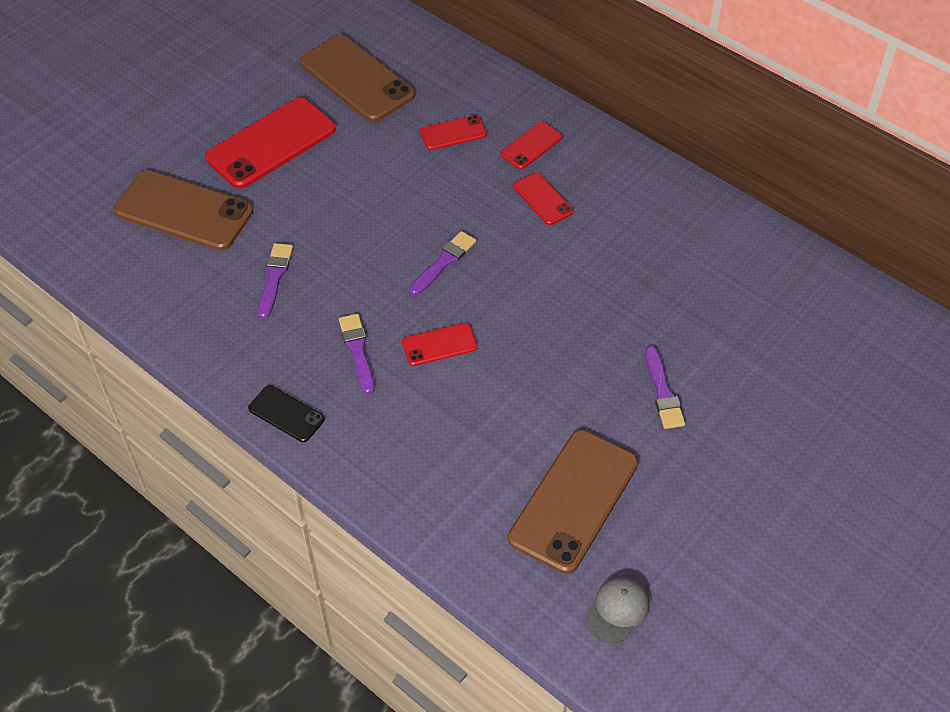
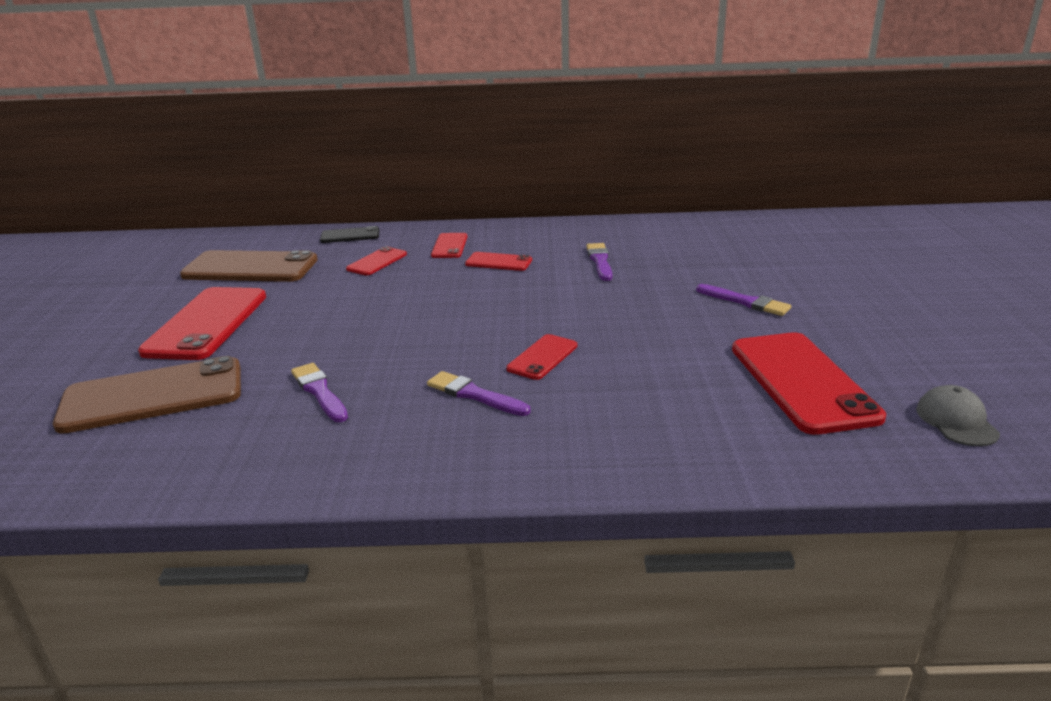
camera: 40 degrees left, 25 degrees down
(286, 414) = (466, 470): black phone -> black phone (350, 235)
(444, 262) = (472, 317): purple brush -> purple brush (600, 261)
(573, 500) = (802, 382): brown phone -> red phone

